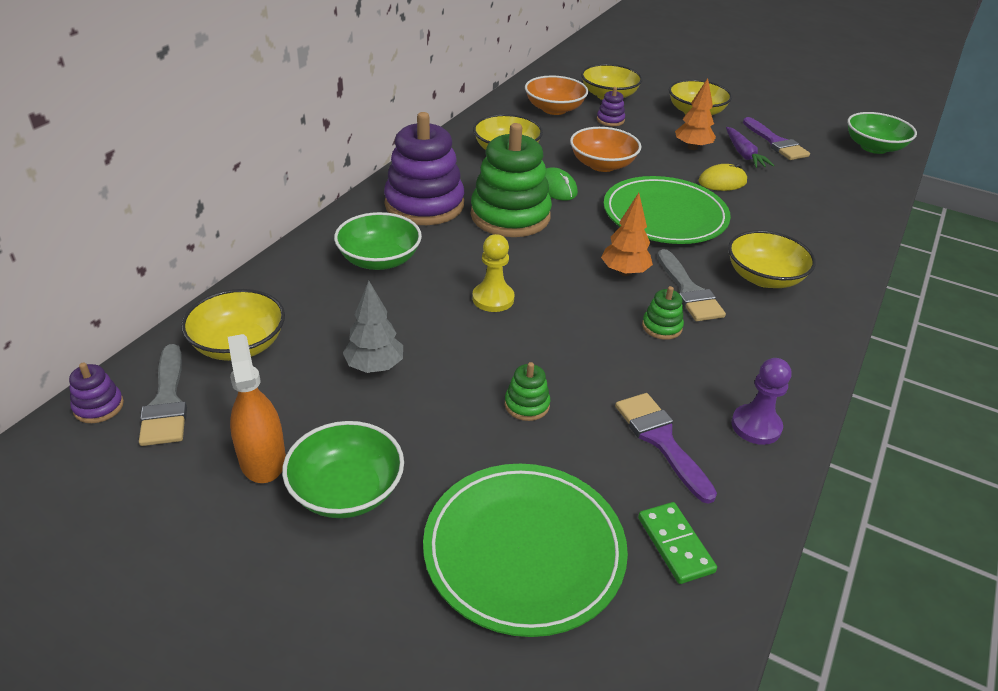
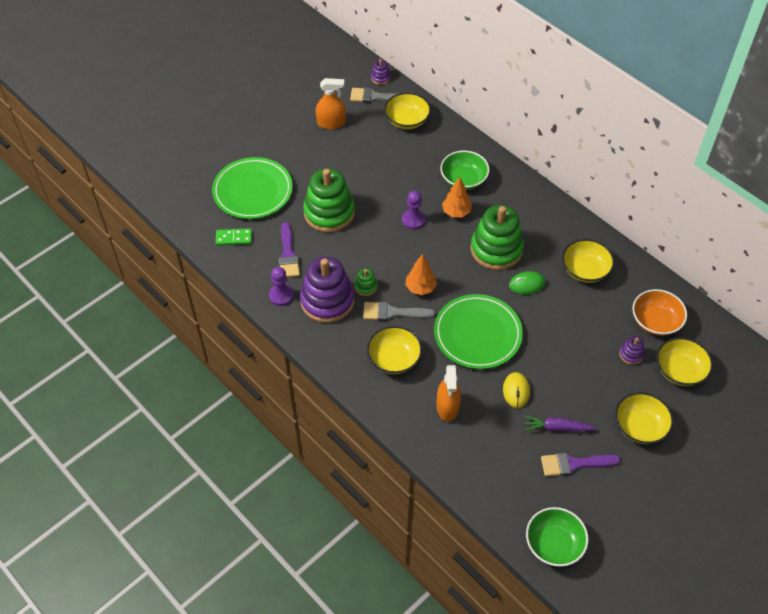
camera: 110 degrees right, 15 degrees up
(346, 490) = (304, 145): green bowl -> none
(374, 366) = (375, 164): grey tree -> none
(424, 205) = (519, 210): purple stacking toy -> purple stacking toy (327, 301)
(493, 299) = (413, 220): yellow pawn -> purple pawn
(527, 405) = (329, 213): green stacking toy -> green stacking toy, size x2.34
(602, 165) = (555, 322): orange bowl -> none
(661, 440) = (288, 255): purple brush -> purple brush turned 90 degrees clockwise
(692, 147) = (574, 394): orange tree -> orange tree (456, 212)
(791, 225) = (447, 407): none -> orange spray bottle

